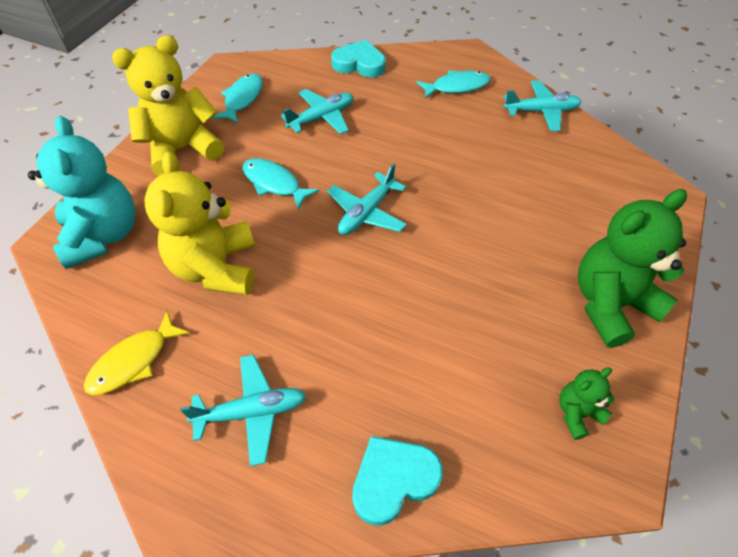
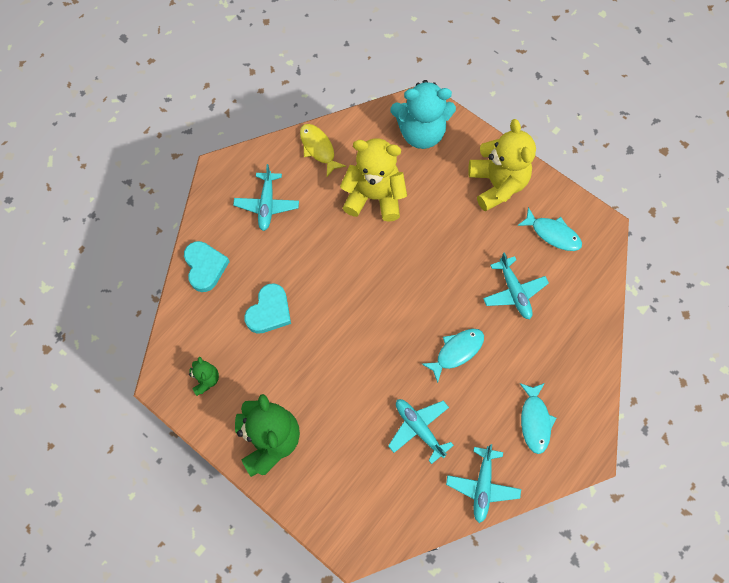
camera: 105 degrees right, 15 degrees up
(274, 183) = (444, 243): turquoise fish -> turquoise fish (456, 351)
(359, 64) = (587, 341): turquoise heart -> turquoise heart (269, 311)
(367, 213) = (397, 301): turquoise plane -> turquoise plane (419, 428)

